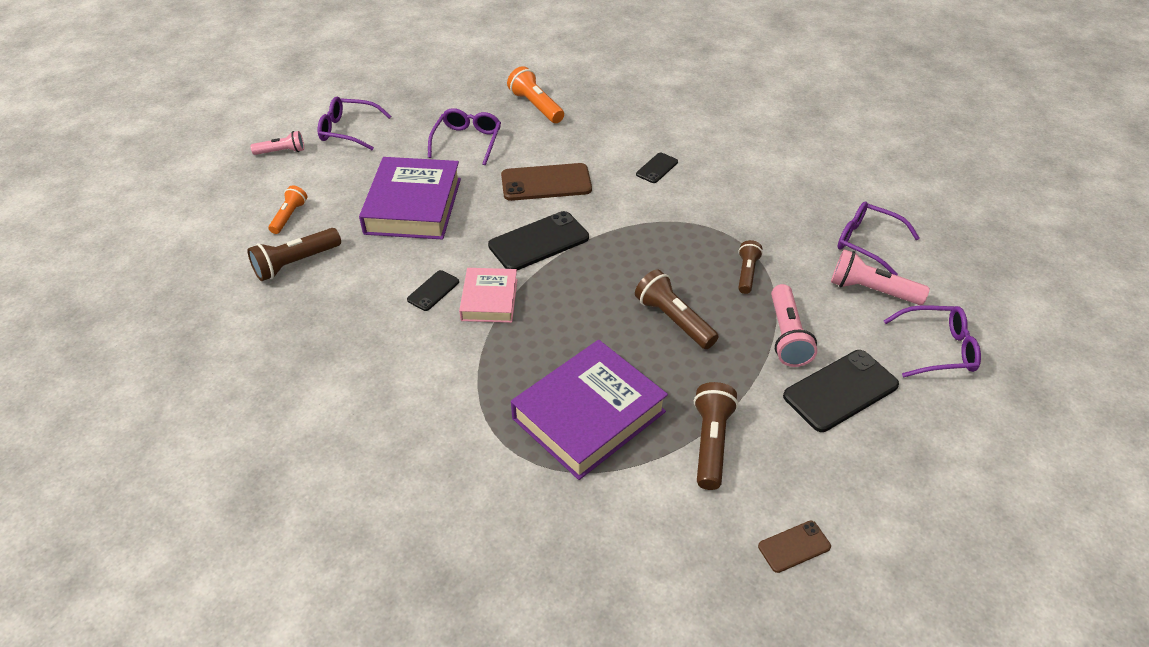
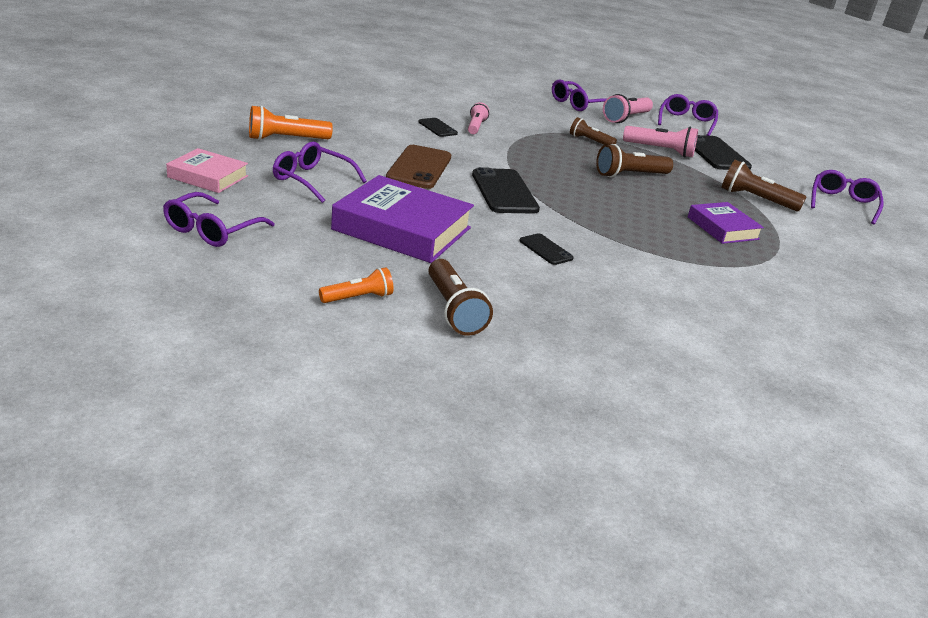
camera: 75 degrees left, 15 degrees down
(282, 151) = (208, 278): pink flashlight -> pink flashlight (476, 127)
(289, 216) = (358, 298): orange flashlight -> orange flashlight turned 120 degrees clockwise
(489, 300) = (572, 229): pink book -> pink book (208, 177)
(588, 415) = (722, 228): purple book -> purple book, size x0.58
(794, 546) = (842, 203): brown phone -> purple glasses

